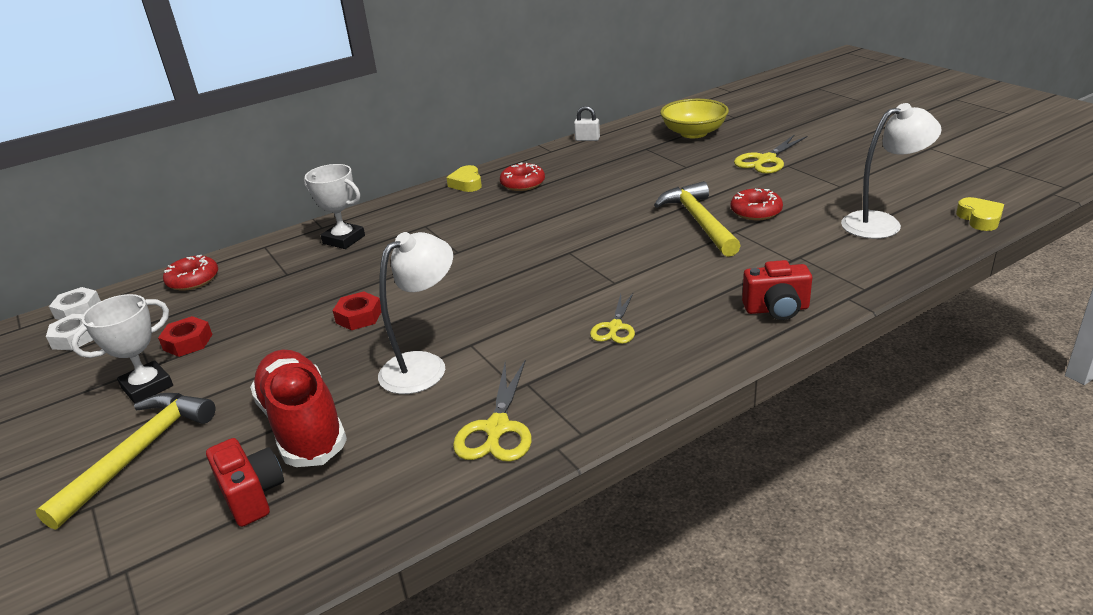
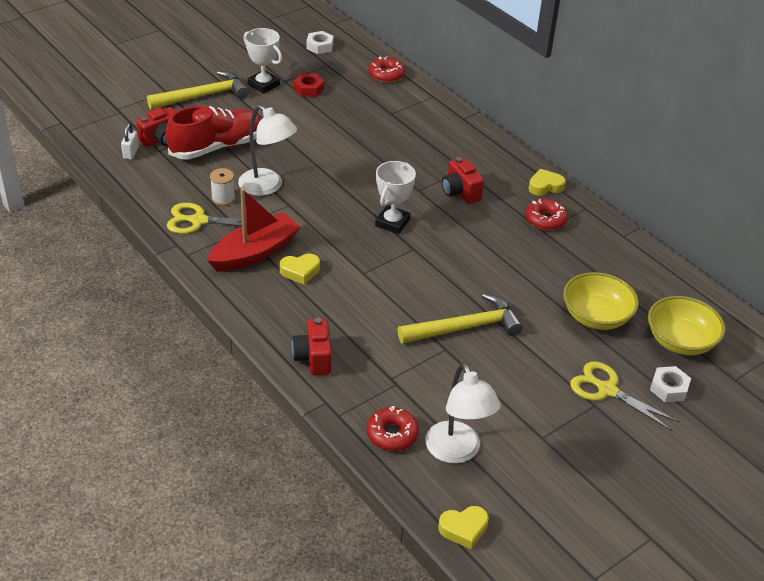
camera: 80 degrees right, 10 degrees up
(78, 310) = (351, 39): white nut -> white nut (669, 388)
(138, 454) = (203, 96): yellow hammer -> yellow hammer turned 45 degrees counterclockwise
(344, 239) = (441, 132): white trophy -> white trophy (392, 223)
(359, 317) = (329, 153): red nut -> none
(443, 407) = (223, 198): none -> white spool
(467, 227) = (460, 192): none -> red camera
(576, 367) = (255, 252): none -> red boat
(587, 139) = (656, 261): white padlock -> white padlock (131, 153)
(615, 327) = (300, 271): yellow scissors -> yellow heart
(668, 163) = (596, 316): none -> yellow bowl
(756, 211) = (484, 367): red donut -> red donut (392, 434)

